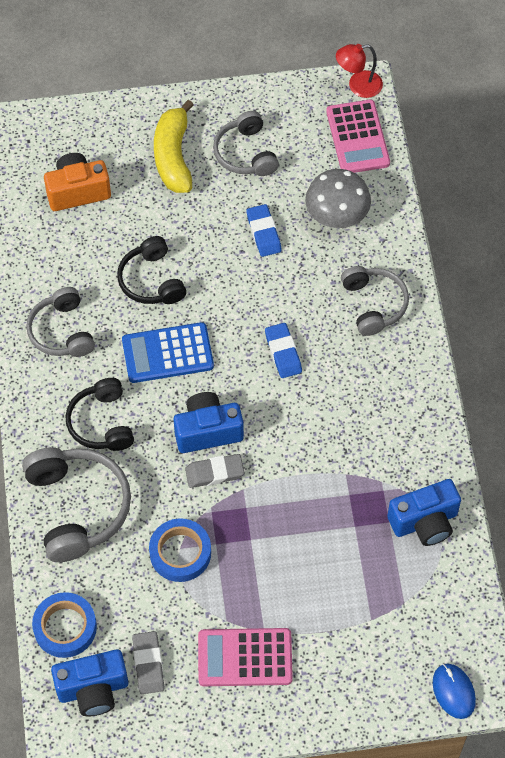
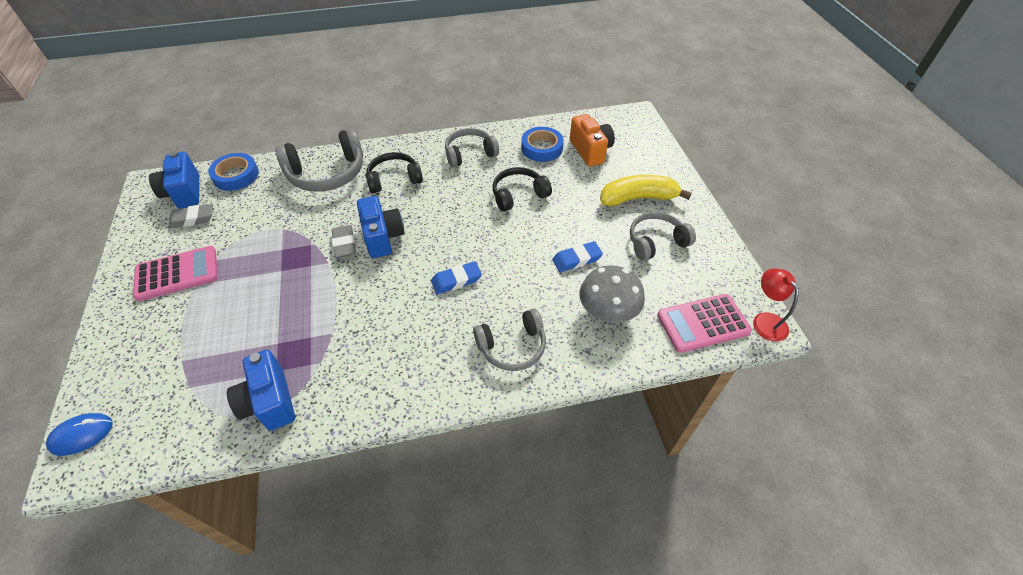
camera: 85 degrees right, 10 degrees down
(167, 353) = (453, 209): blue calculator -> none
(180, 553) = (278, 229): blue tape -> blue tape (542, 148)
(245, 658) = (177, 274): pink calculator -> pink calculator turned 75 degrees clockwise

